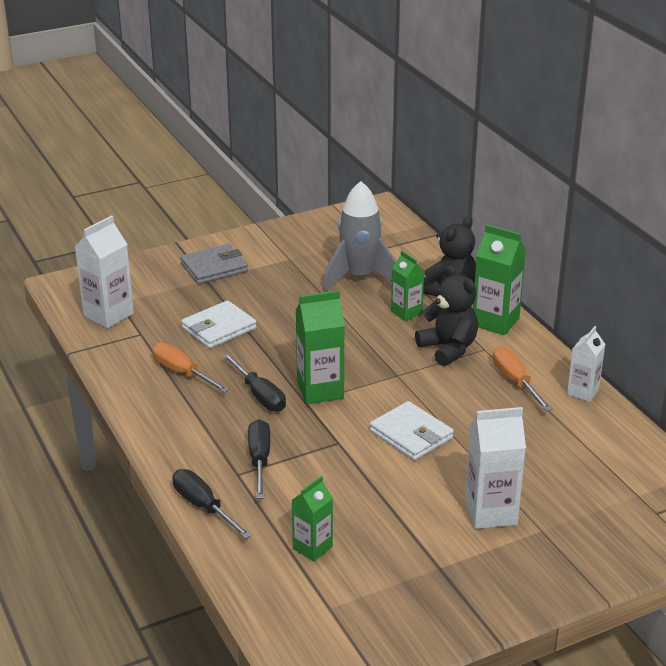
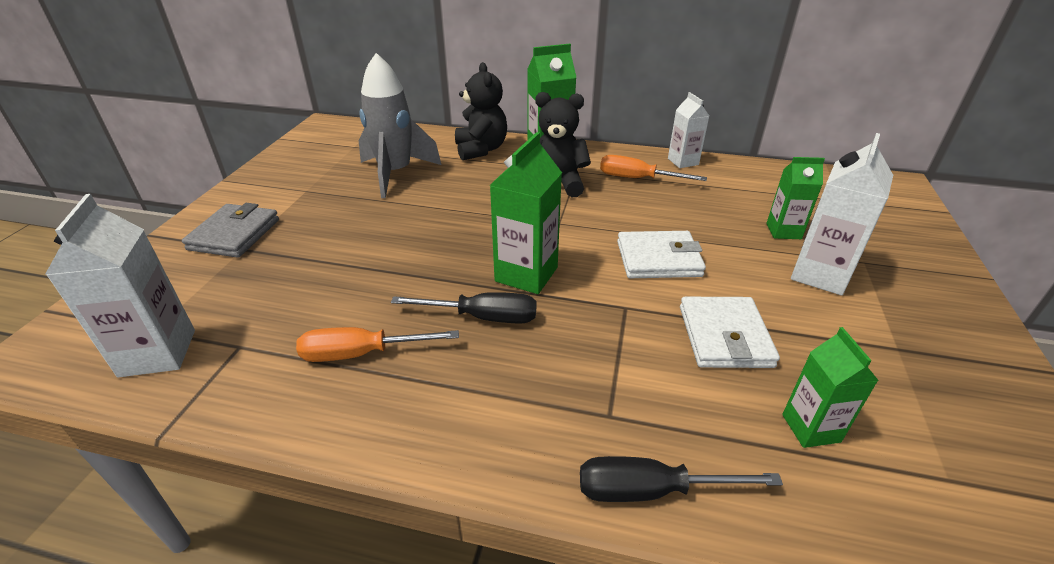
camera: 50 degrees left, 5 degrees up
(219, 328) = (331, 283): white wallet -> white wallet (724, 336)
(259, 460) = (599, 381): black screwdriver -> none
(406, 312) = (478, 178): green carton -> green carton (783, 231)

